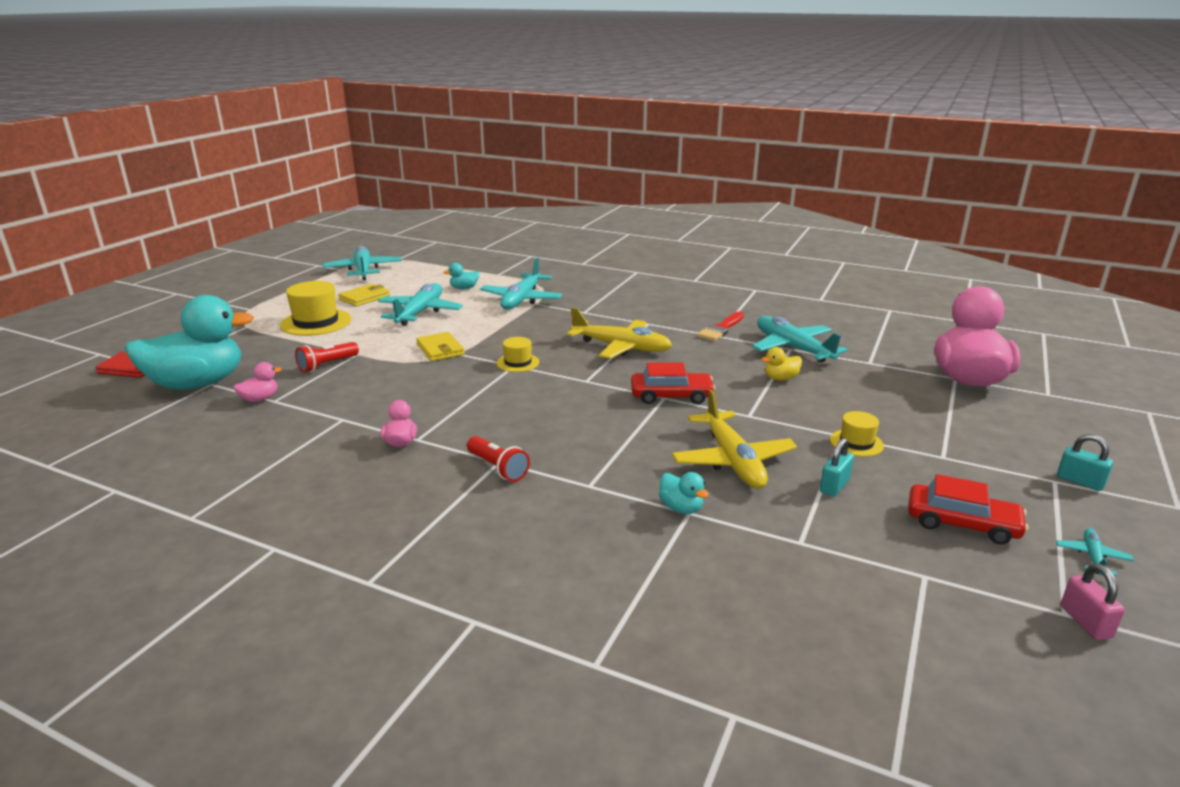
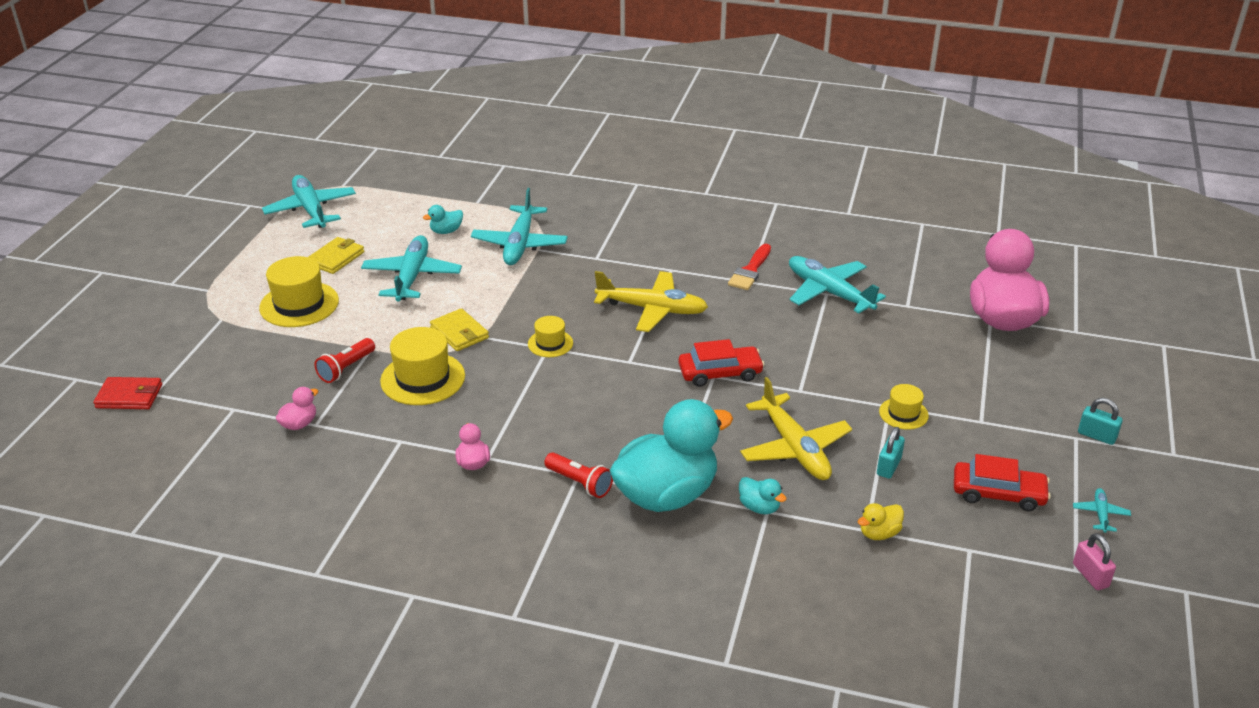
camera: 10 degrees left, 10 degrees up
(197, 384) = (218, 411): turquoise duck -> turquoise duck (666, 495)
(390, 377) = (423, 378): none -> yellow hat
(780, 378) = (823, 337): yellow duck -> yellow duck (879, 533)

